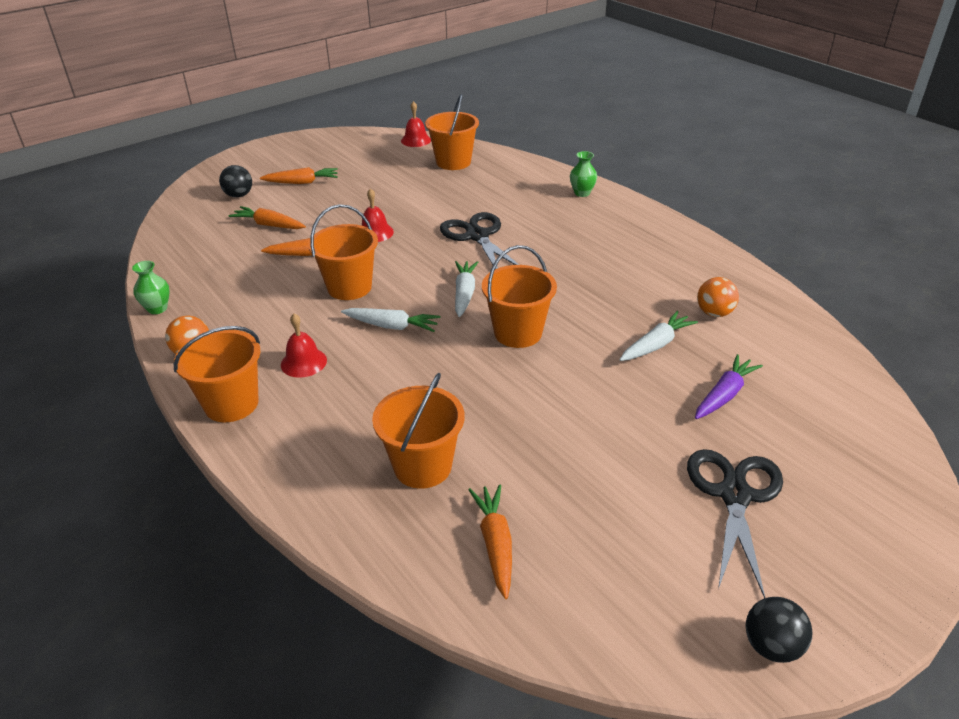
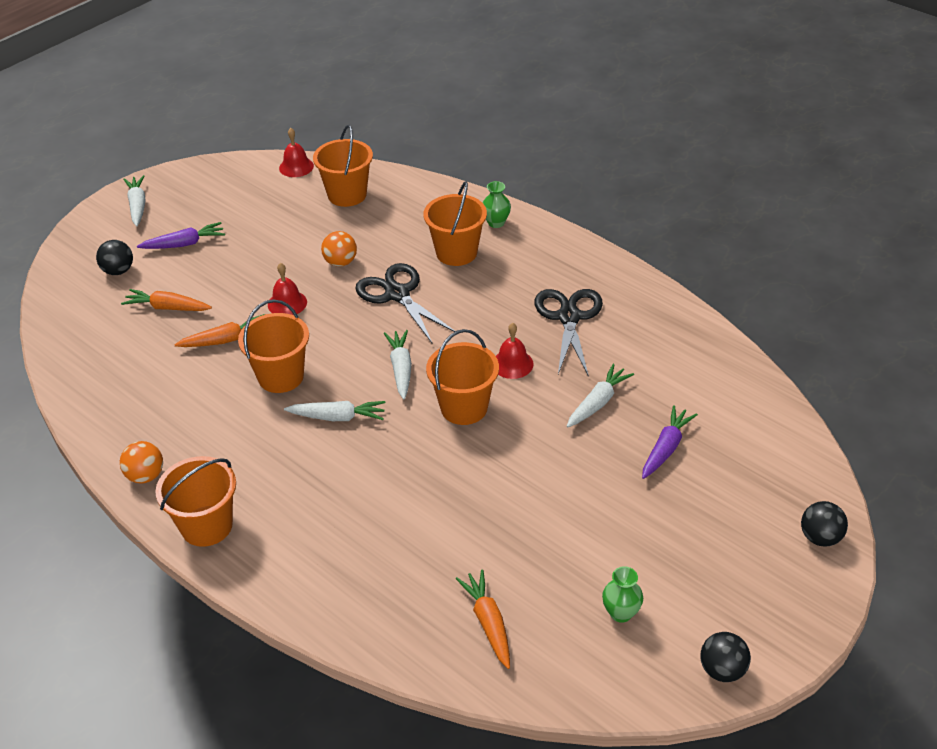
camera: 10 degrees left, 5 degrees up
(157, 308) = (87, 430): green vase -> green vase (621, 613)
(274, 154) = (137, 206): none -> white carrot
(302, 182) = (184, 244): orange carrot -> purple carrot
(303, 362) = (262, 470): red bell -> red bell (512, 364)
(422, 466) = (407, 561): orange bucket -> orange bucket (456, 252)
(714, 313) = (648, 359): orange ball -> orange ball (340, 262)
(734, 495) = (683, 546): black scissors -> black scissors (569, 317)
(901, 509) = (820, 537): none -> black ball

